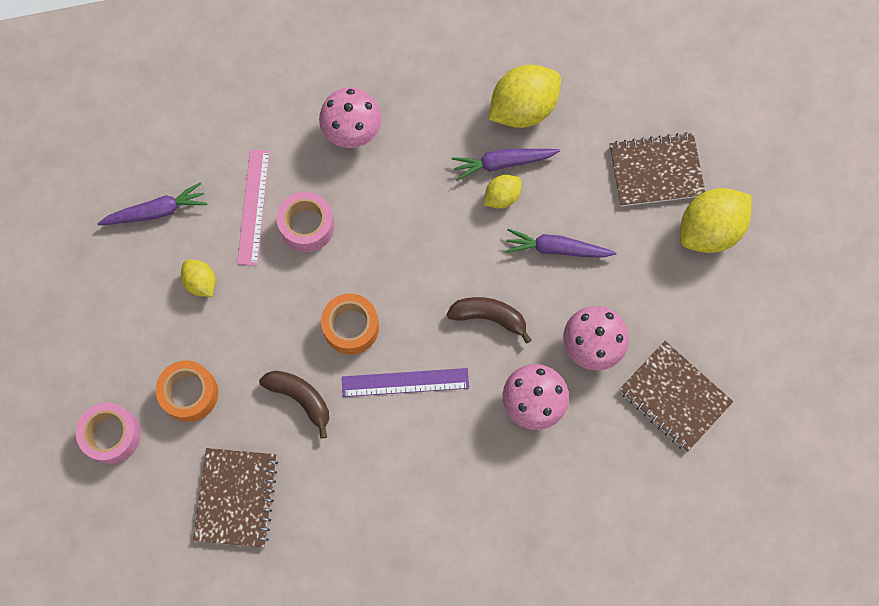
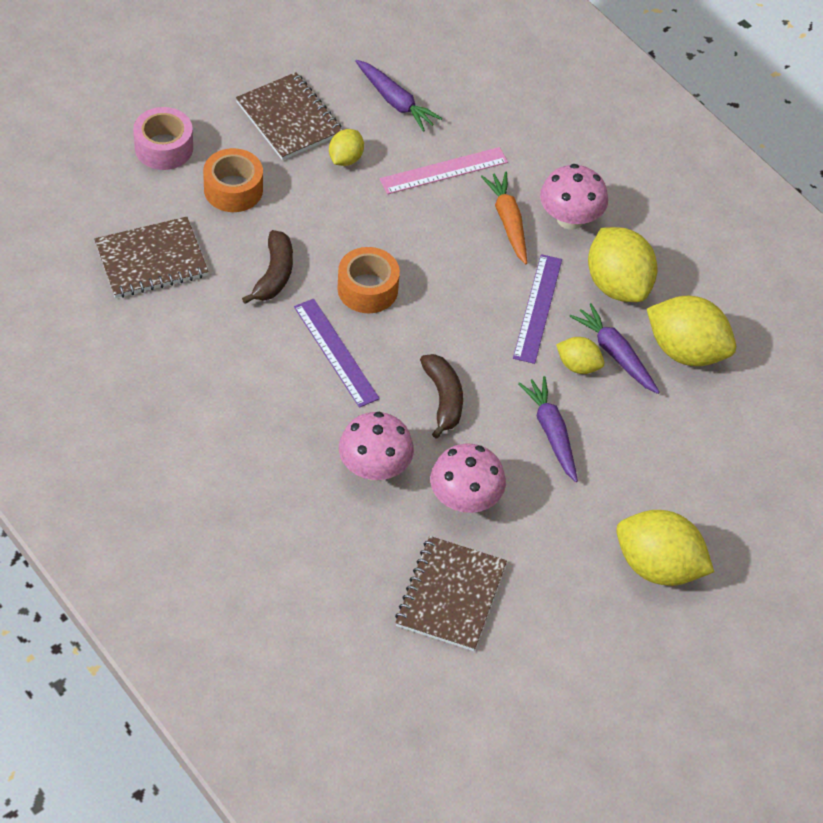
camera: 60 degrees right, 20 degrees down
(307, 226) = (450, 218): pink tape -> none
(332, 181) = (508, 222): none -> orange carrot
(431, 200) = (537, 308): none -> purple ruler
(436, 127) = (617, 285): none -> yellow lemon
(656, 171) = (694, 493): brown notebook -> brown notebook (289, 119)

